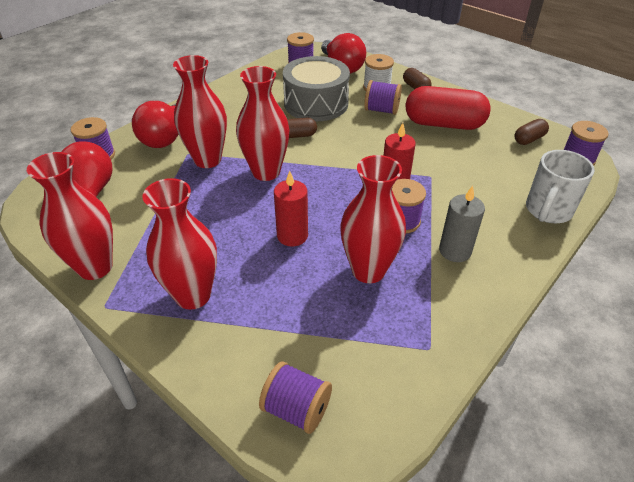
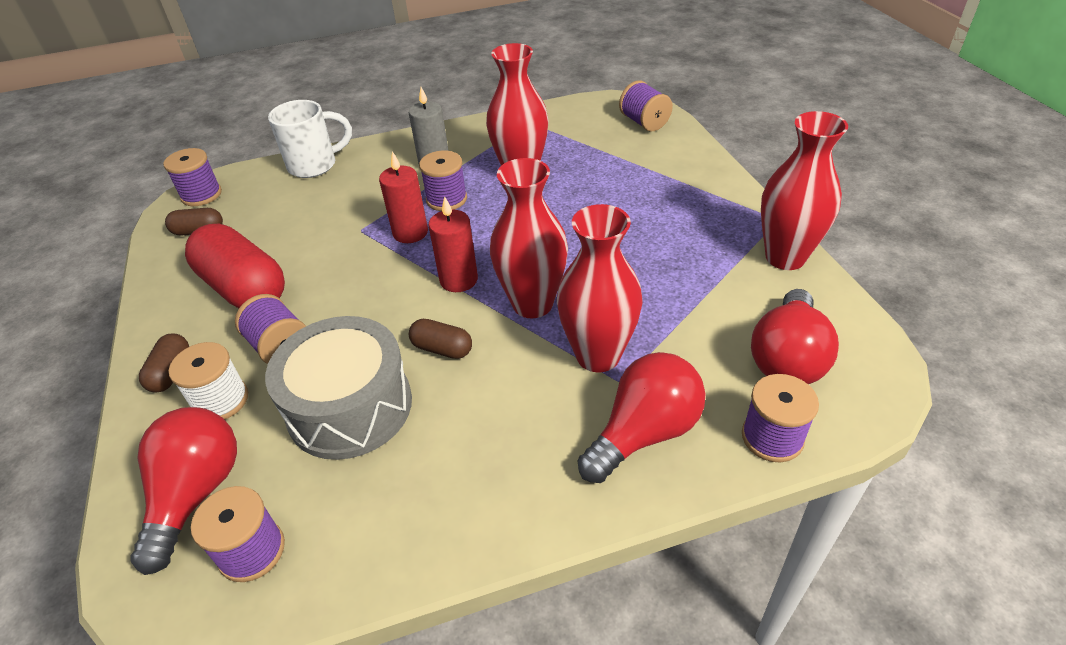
camera: 145 degrees left, 0 degrees up
(193, 295) = (689, 202): red vase -> none
(292, 236) = (562, 221): red candle -> red candle (458, 280)

